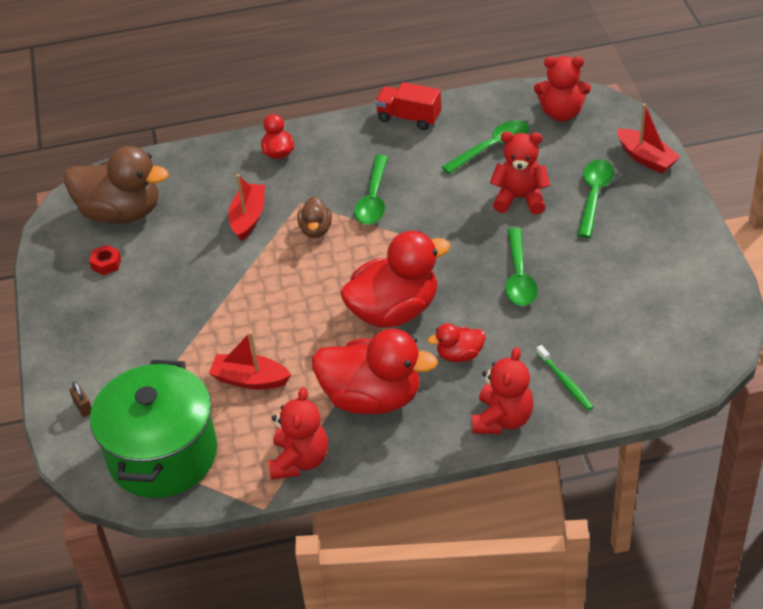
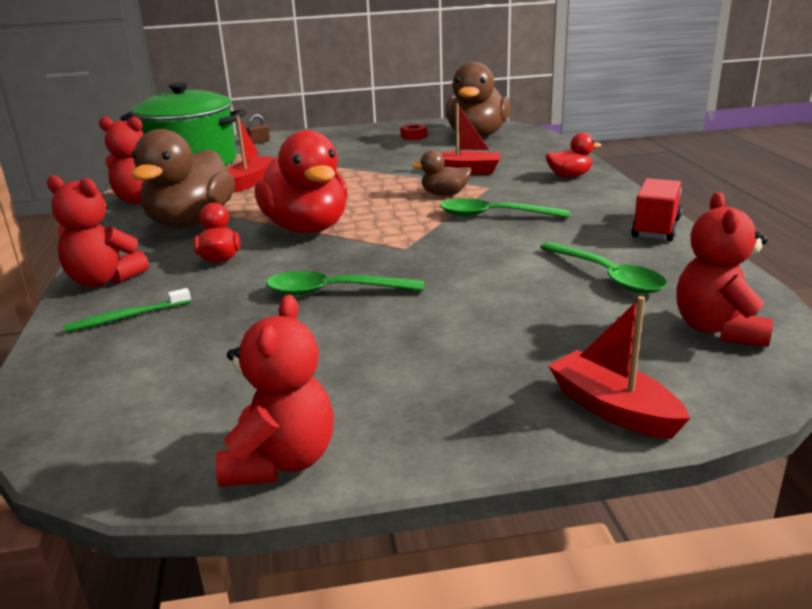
camera: 90 degrees right, 20 degrees down
(372, 398) = (191, 222): red duck -> brown duck
(520, 198) = (494, 294): red teddy bear -> red teddy bear (281, 461)
(594, 196) = (500, 351): green spoon -> none
(646, 158) = (613, 409): red boat -> red boat turned 90 degrees clockwise

